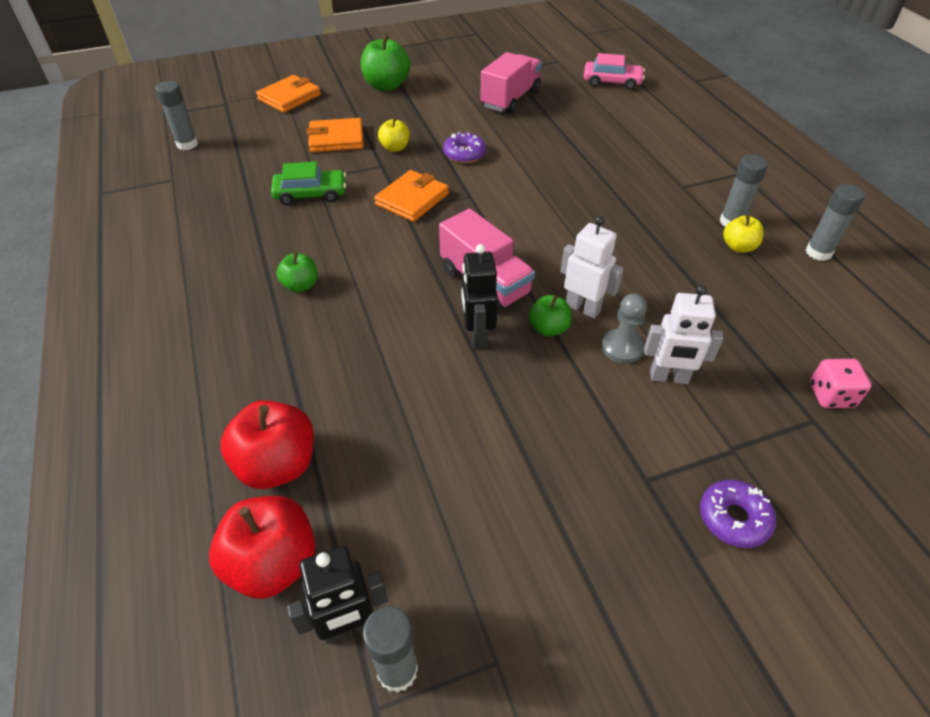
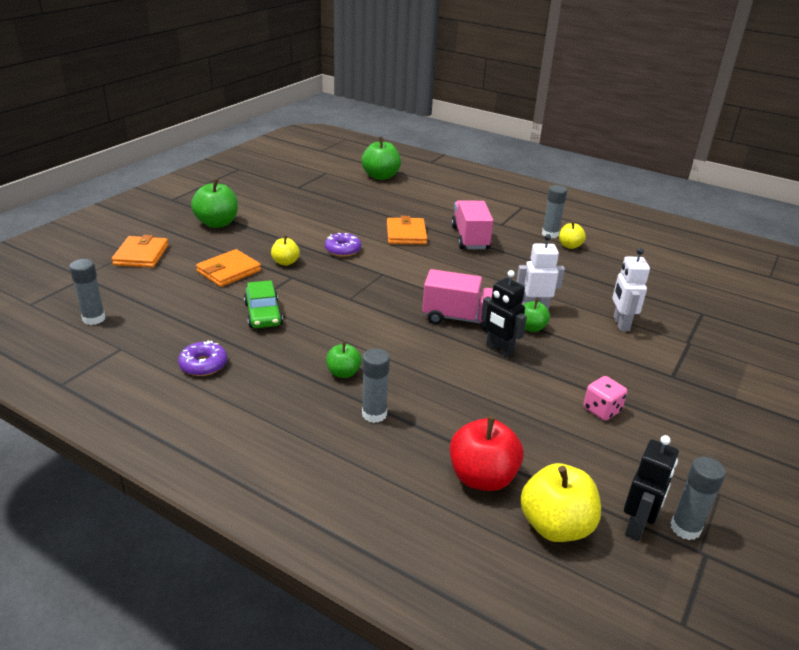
camera: 40 degrees left, 15 degrees down
(273, 563) = (555, 526): red apple -> yellow apple
(310, 194) = (263, 314): green car -> green car turned 120 degrees clockwise
(412, 199) = (346, 290): orange wallet -> orange wallet (406, 234)
(510, 99) = (326, 206): pink truck -> pink truck (470, 238)
(612, 82) = (380, 176): pink car -> green apple
(622, 347) = (580, 320): grey pawn -> none
(669, 377) = (620, 324): white robot -> white robot turned 120 degrees clockwise
(733, 518) = (726, 372): purple donut -> purple donut (203, 365)
(818, 252) = (608, 234): grey glue stick -> grey glue stick (374, 414)
(831, 395) = (695, 299): pink dice -> pink dice (601, 410)

